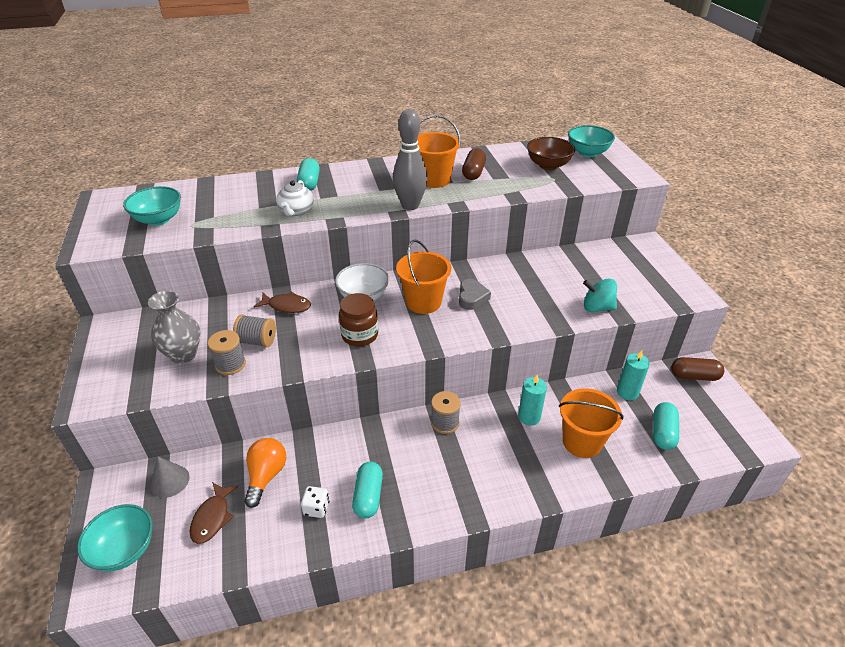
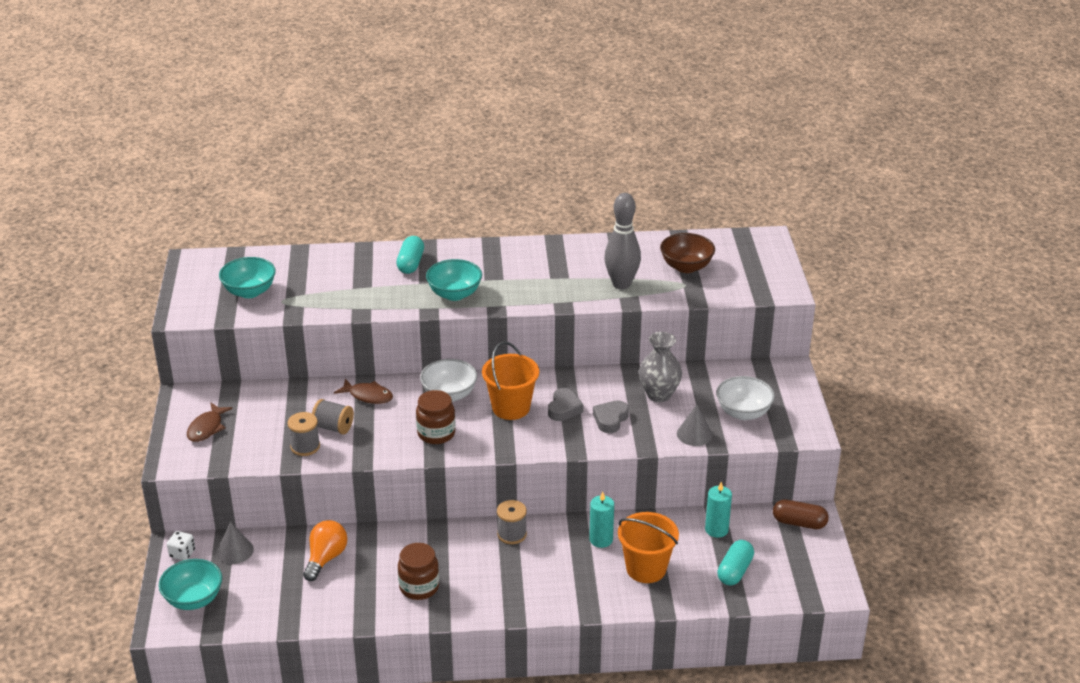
camera: 10 degrees right, 5 degrees down
(183, 354) = (261, 432): grey vase -> grey vase (659, 394)
(212, 518) = (272, 585): brown fish -> brown fish (207, 428)
(296, 211) = (391, 296): white teapot -> none
(316, 508) = (368, 590): white dice -> white dice (182, 553)
(368, 496) = (419, 587): turquoise capsule -> brown jar
(410, 206) = (512, 302): grey bowling pin -> grey bowling pin (621, 284)
(434, 180) = (549, 272): orange bucket -> none
(473, 172) = (596, 268): brown capsule -> none
(517, 303) = (610, 419): none -> grey heart
(587, 153) = (741, 254): turquoise bowl -> turquoise bowl (454, 294)
(597, 308) = (694, 434): turquoise spinning top -> grey cone
(629, 283) = (743, 412): none -> white bowl

